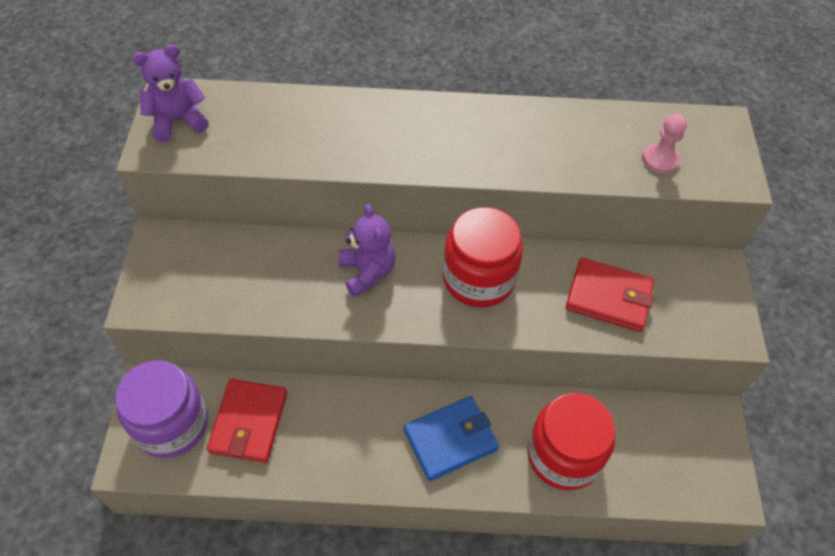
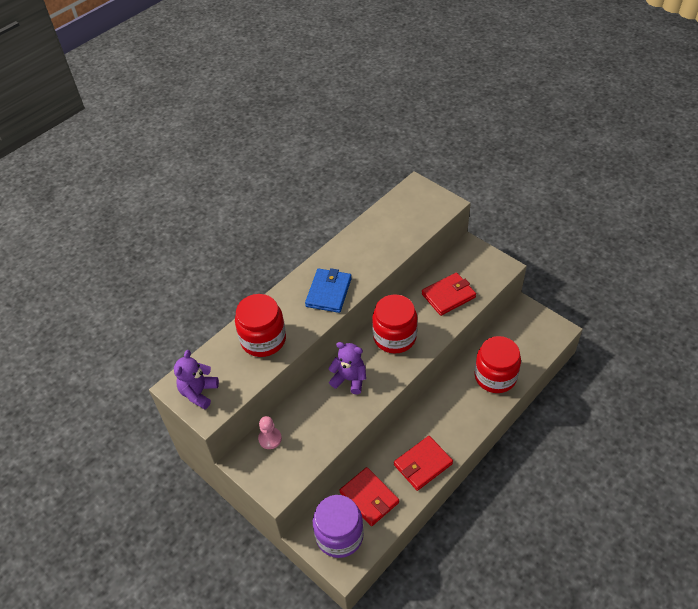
camera: 45 degrees left, 5 degrees down
(308, 130) = (263, 339): none -> red jar
(346, 454) = (423, 464): none -> red wallet
(450, 440) = (451, 415): blue wallet -> blue wallet (329, 292)
(660, 159) = (413, 221): pink pawn -> pink pawn (270, 438)

